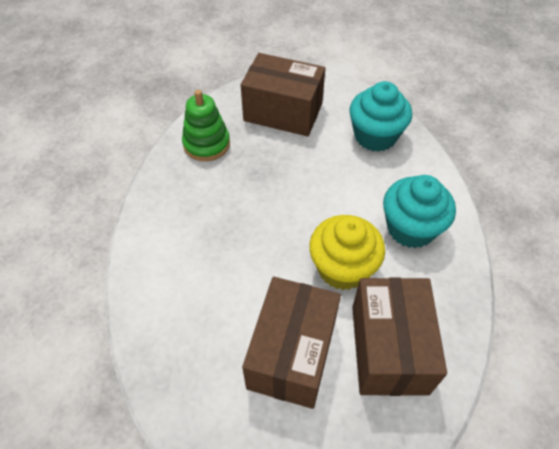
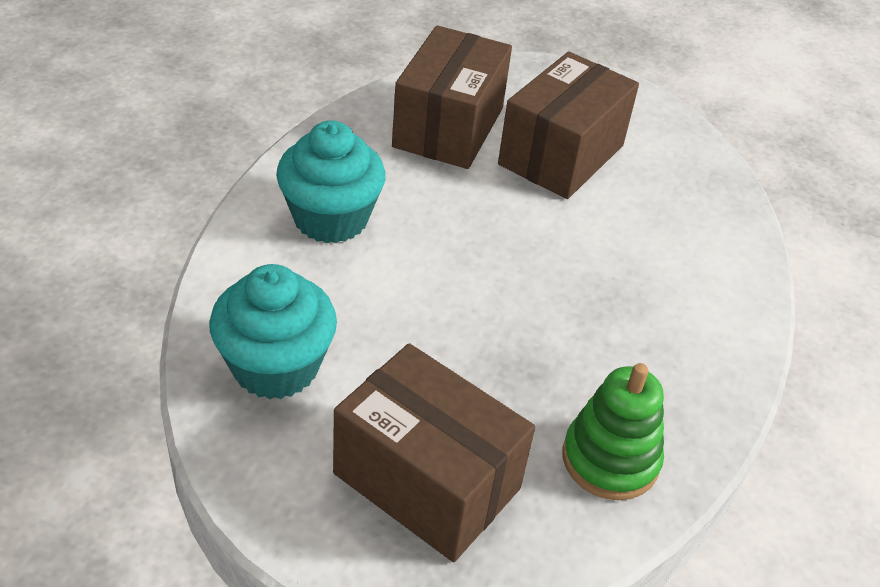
camera: 165 degrees left, 10 degrees down
(342, 268) = (457, 207): yellow cupcake -> none

